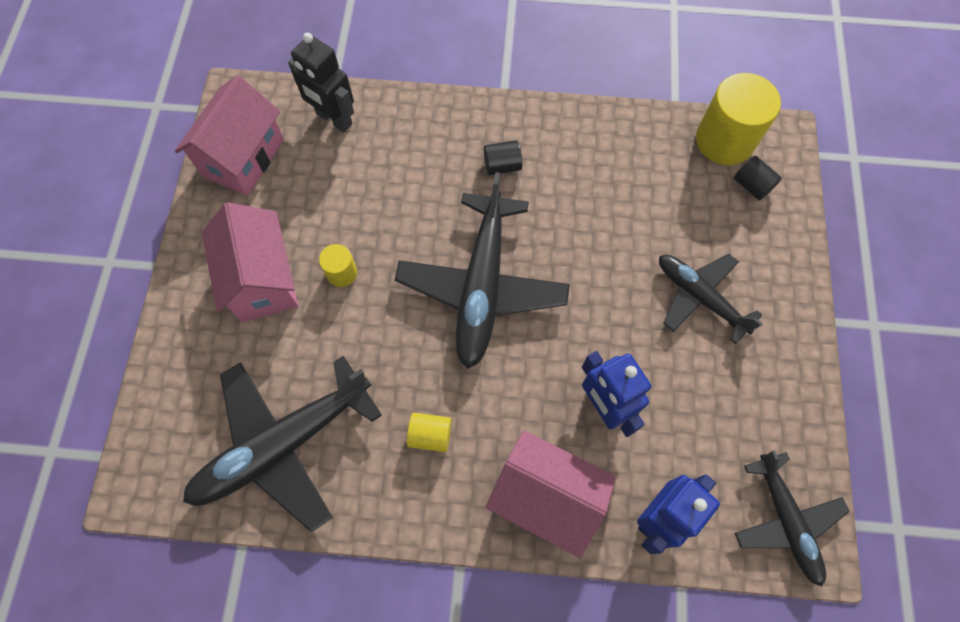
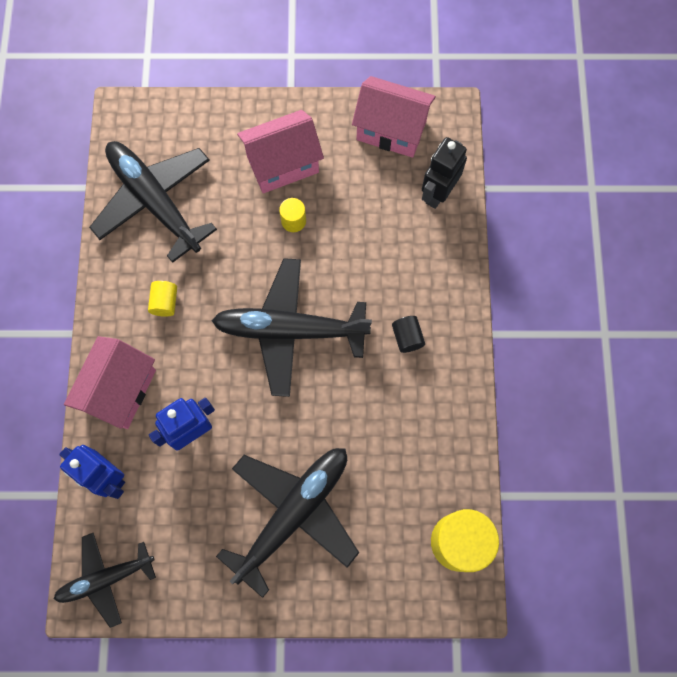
camera: 85 degrees right, 5 degrees up
(700, 297) = (293, 514): black plane -> black plane, size x1.64
(751, 185) = (411, 566): black cylinder -> none

